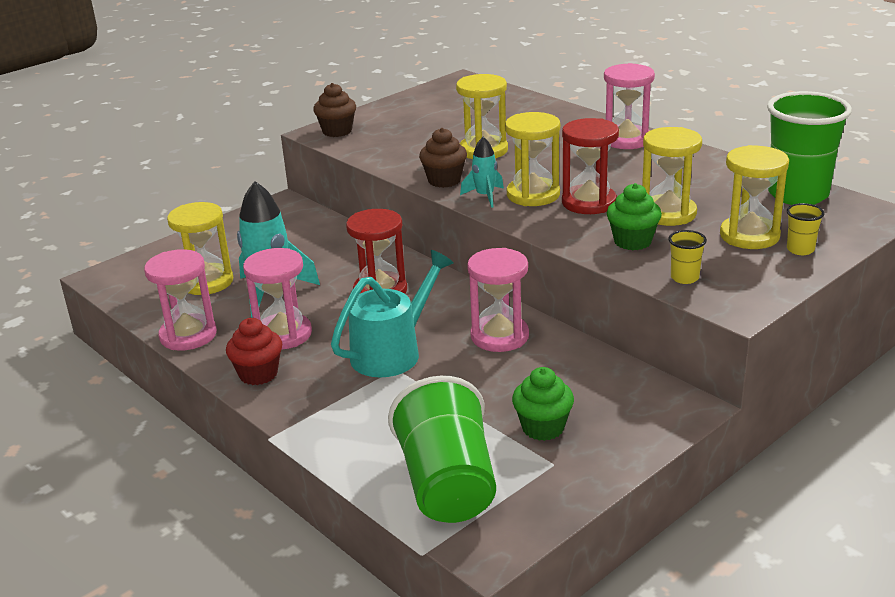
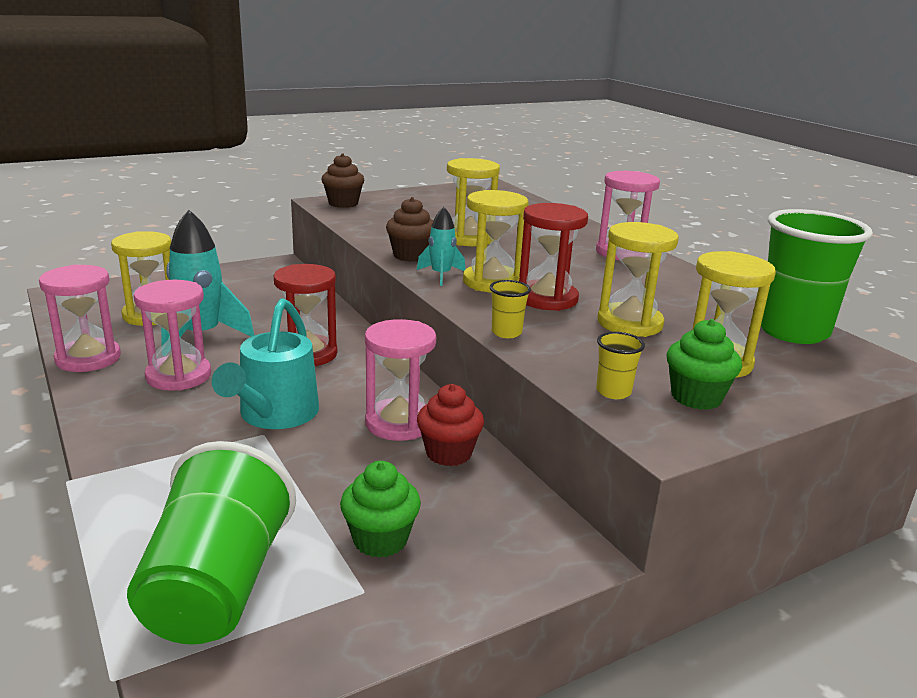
camera: 10 degrees right, 5 degrees down
(258, 374) = (119, 409): red cupcake -> red cupcake (448, 453)
(393, 352) = (274, 416): turquoise watering can -> turquoise watering can turned 135 degrees clockwise
(632, 241) = (573, 343): green cupcake -> green cupcake (696, 397)
(800, 249) = (773, 388): yellow cup -> yellow cup (506, 332)

